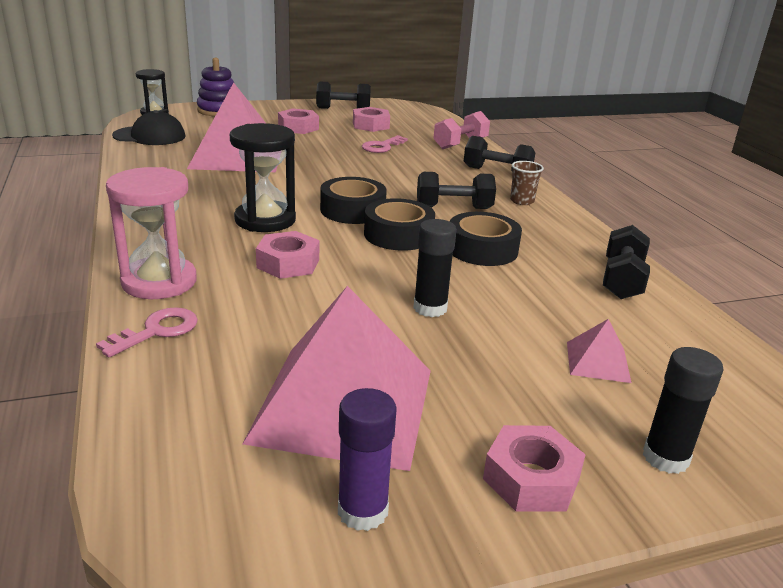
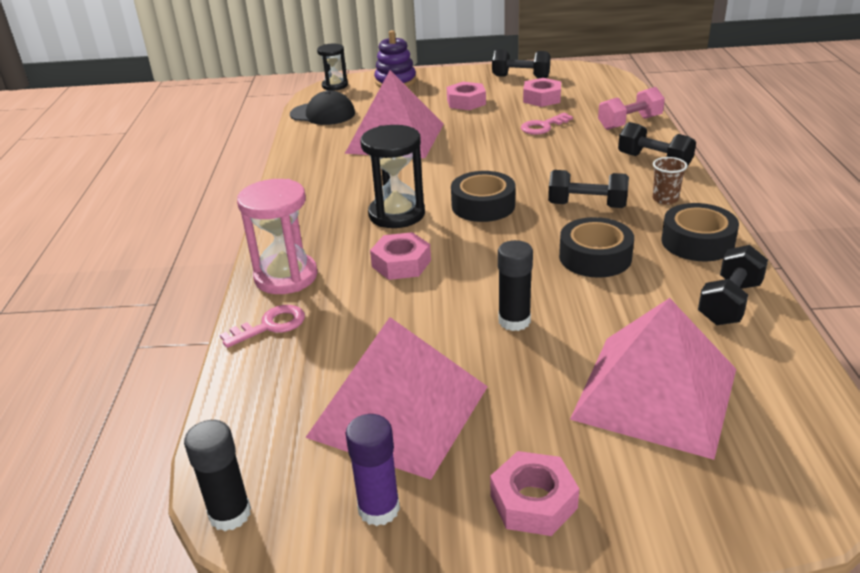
camera: 20 degrees right, 5 degrees up
(398, 235) = (517, 236): black tape -> black tape (697, 242)
(597, 362) = (655, 393): pink pyramid -> pink pyramid, size x2.37
(665, 458) = (672, 500): black glue stick -> black glue stick (230, 514)

